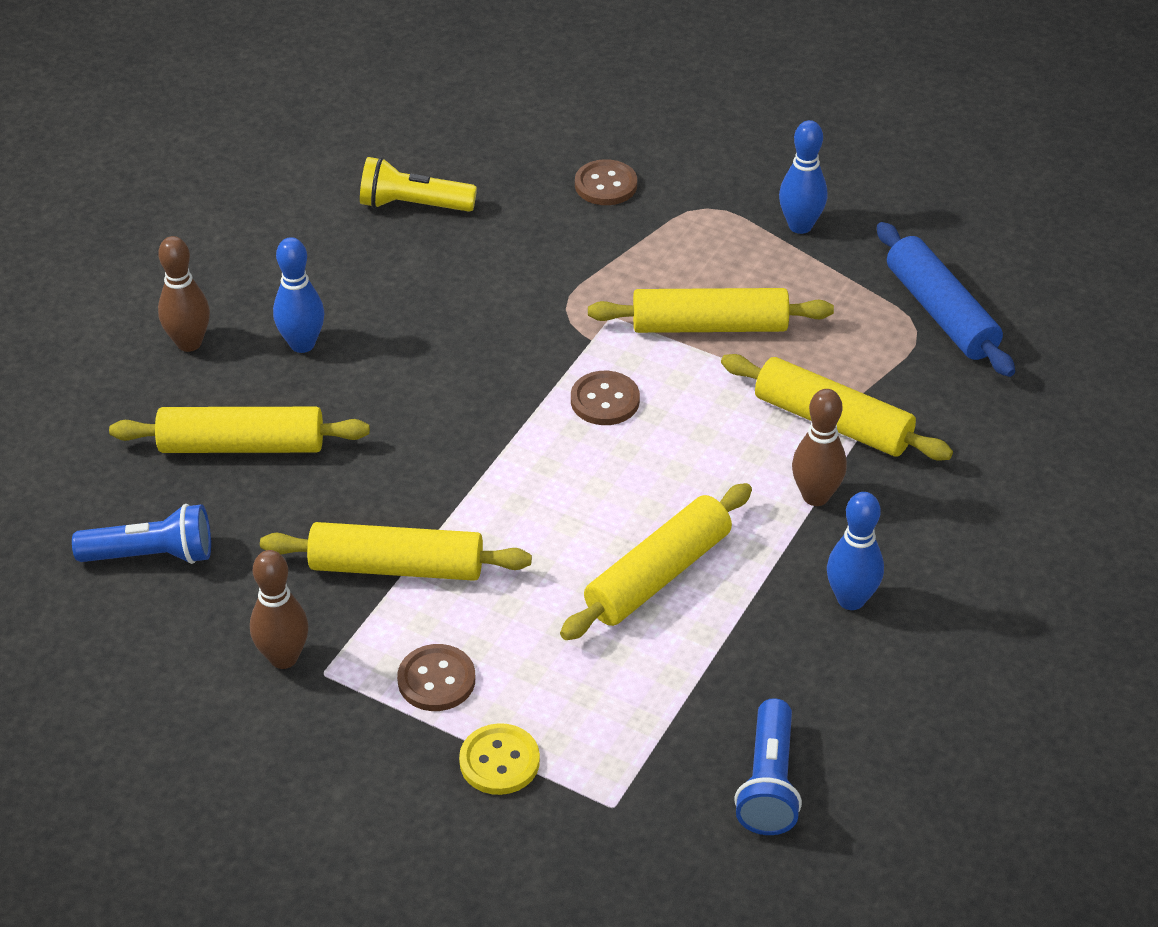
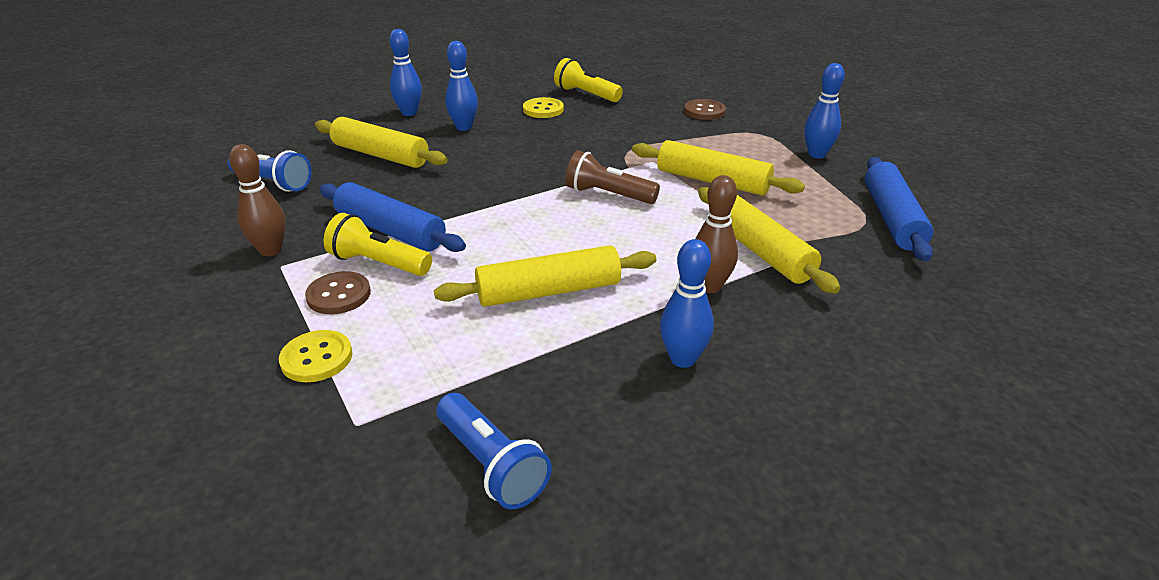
camera: 30 degrees right, 10 degrees down
(189, 343) = (409, 113): brown bowling pin -> blue bowling pin
(380, 263) = (543, 109): none -> yellow button
(396, 567) = (390, 230): yellow rolling pin -> blue rolling pin
(434, 619) = (378, 263): none -> yellow flashlight
(605, 400) = (608, 195): brown button -> brown flashlight
(769, 783) = (491, 464): blue flashlight -> blue flashlight turned 75 degrees counterclockwise

